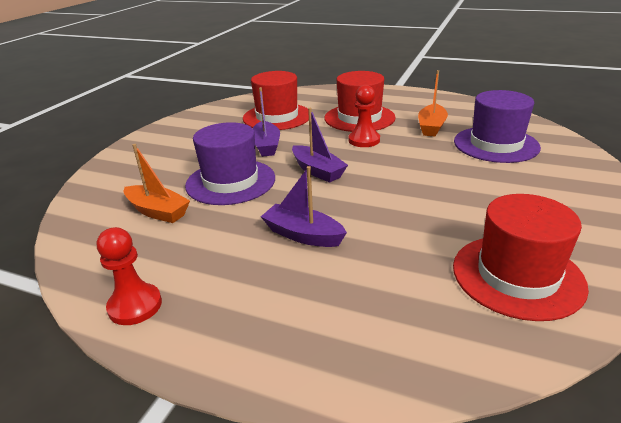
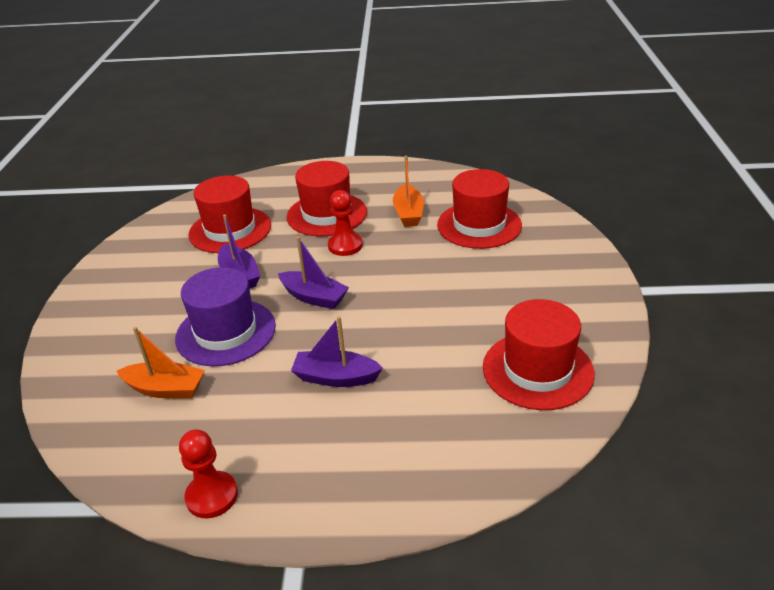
camera: 20 degrees left, 5 degrees up
(496, 144) = (479, 225): purple hat -> red hat

